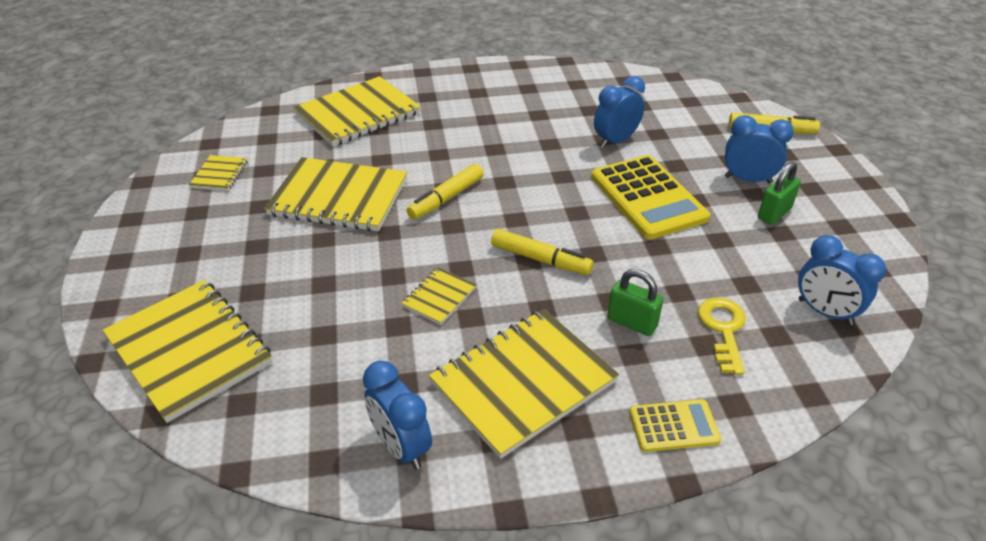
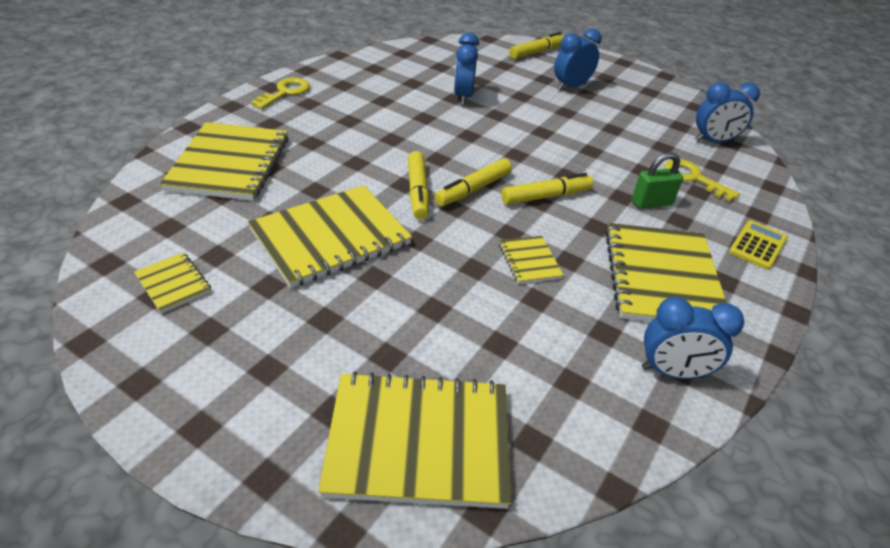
camera: 50 degrees left, 0 degrees up
(474, 76) = (285, 92): none -> yellow key
(490, 220) = (473, 189): none -> yellow marker
(648, 197) = (539, 123): yellow calculator -> none
(774, 213) = (613, 100): green padlock -> none

